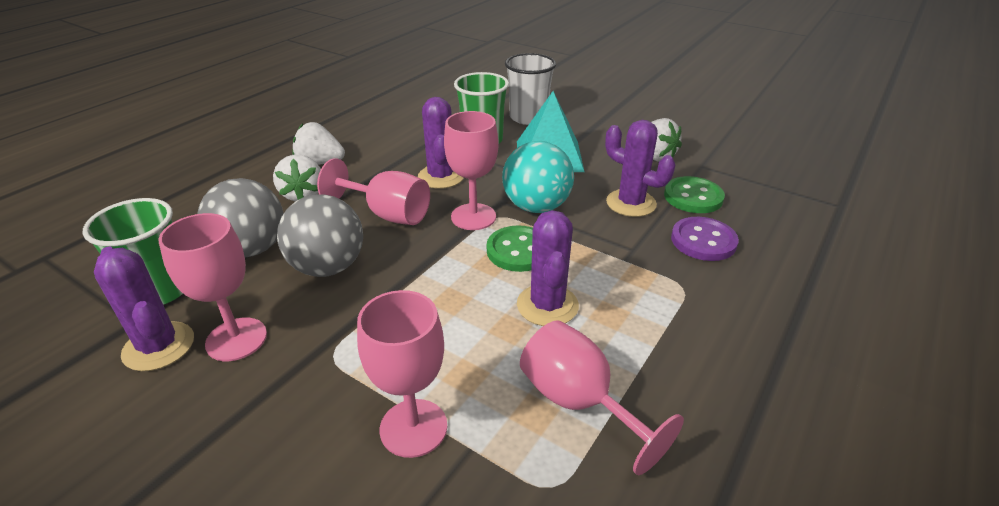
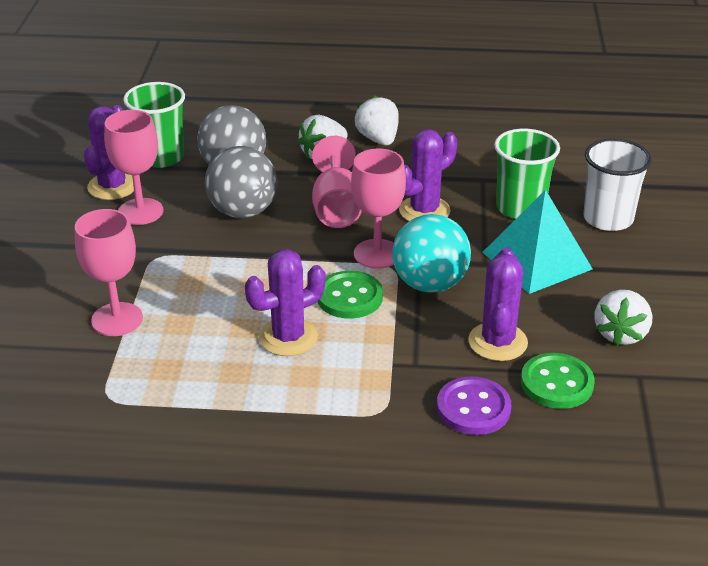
camera: 60 degrees right, 0 degrees up
(579, 402) = (190, 387): pink goblet -> none

